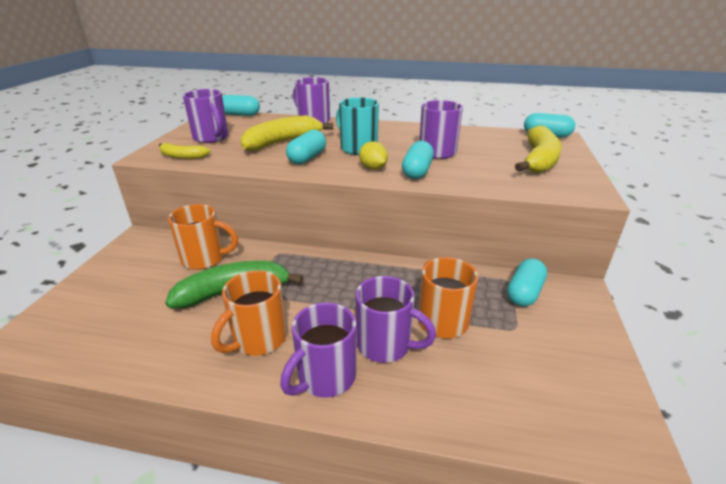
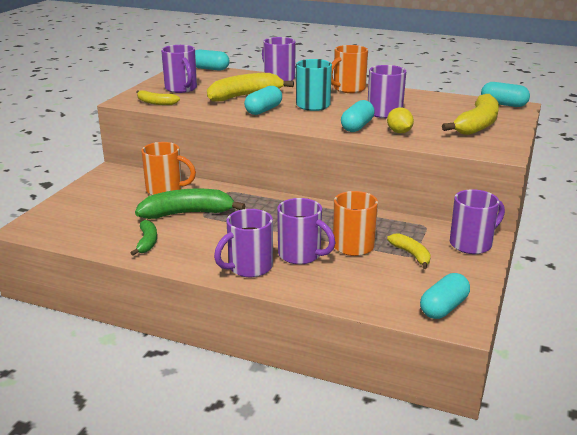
camera: 10 degrees right, 5 degrees down
(184, 347) = (147, 242): none -> green banana
(258, 339) = (203, 243): orange mug -> orange mug (348, 89)
(373, 168) = (319, 122): yellow lemon -> yellow lemon (399, 132)
(514, 327) = (411, 255): none -> yellow banana
(524, 293) = (434, 235): turquoise capsule -> turquoise capsule (443, 308)
(571, 302) = (472, 244): none -> purple mug

